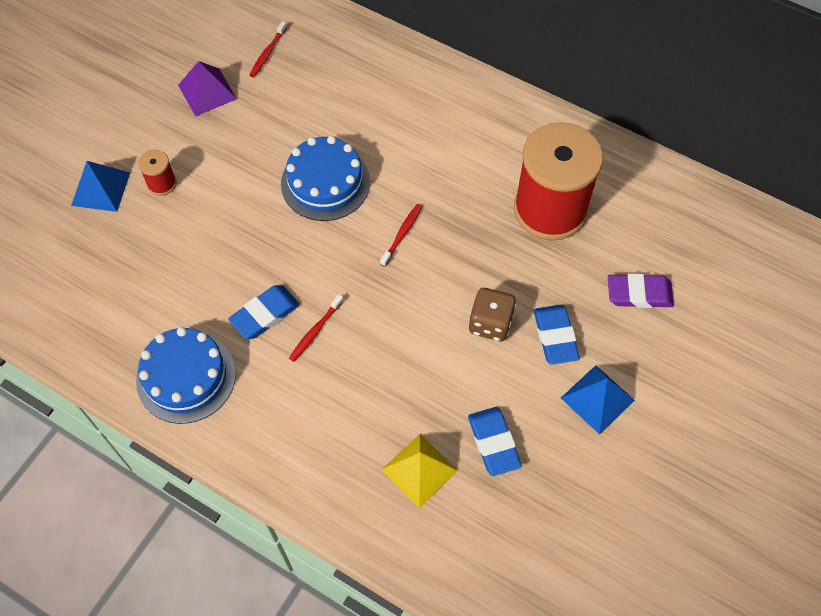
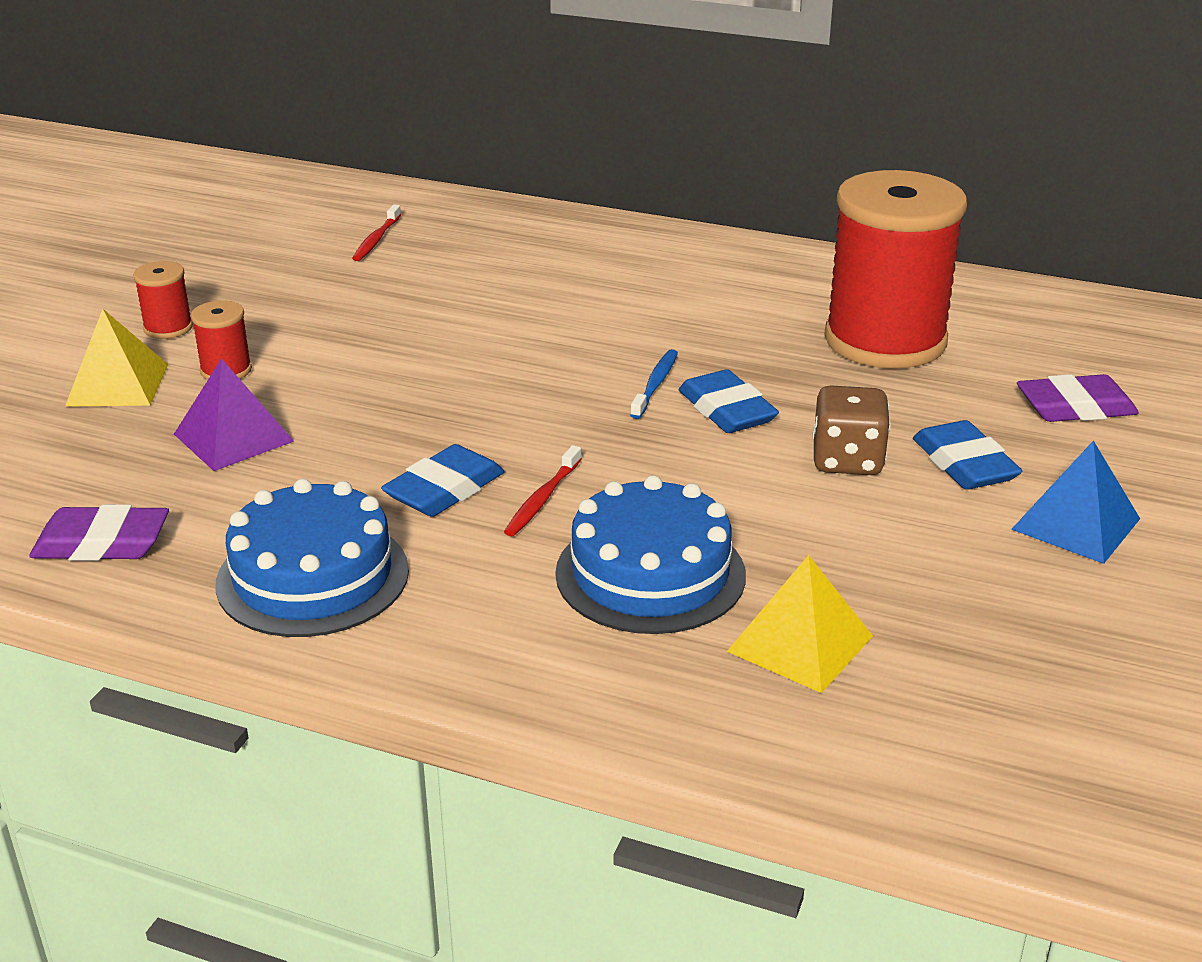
camera: 10 degrees left, 30 degrees down
(83, 332) = (102, 543): none -> purple eraser
(101, 188) = (118, 384): blue pyramid -> yellow pyramid
(133, 134) = (168, 328): none -> red spool
(207, 92) = (286, 279): purple pyramid -> purple pyramid (234, 437)
(325, 183) = (508, 346): blue cake -> blue cake (650, 574)
(402, 234) = (655, 384): red toothbrush -> blue toothbrush
(493, 443) = (921, 594): blue eraser -> blue eraser (726, 410)

